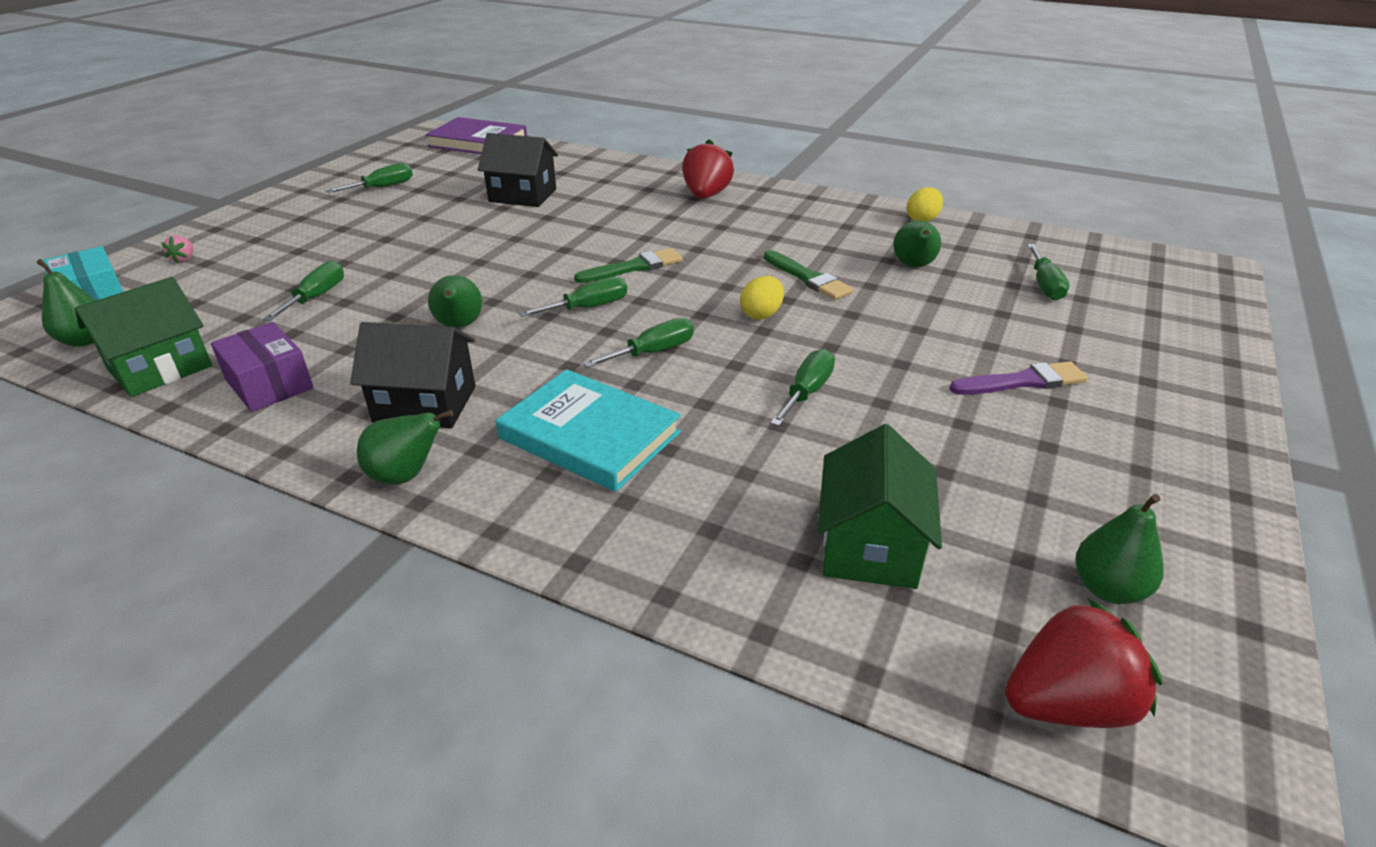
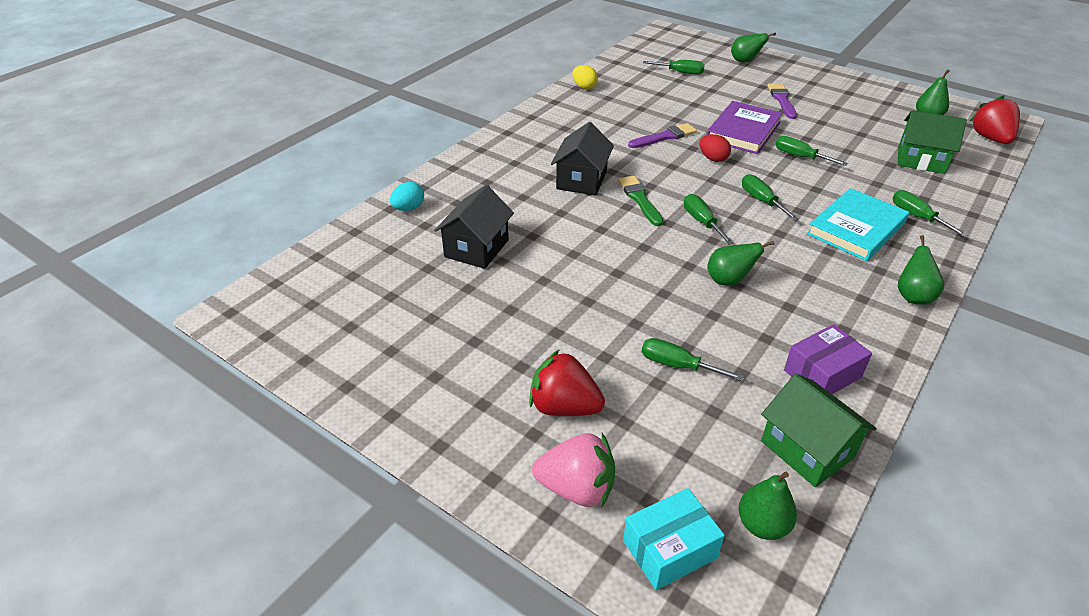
camera: 80 degrees left, 5 degrees up
(184, 259) = (577, 488): pink strawberry -> pink strawberry, size x2.26
(382, 187) = (414, 345): green screwdriver -> green screwdriver (917, 217)
(425, 404) = (835, 292): black house -> black house (581, 180)
(478, 142) = (299, 278): purple book -> purple book (743, 131)
(588, 163) = (408, 208): none -> turquoise egg
(706, 196) = (513, 157): red strawberry -> red strawberry (564, 407)
(761, 314) = (713, 159): yellow egg -> red egg
(808, 278) = (664, 137): green brush -> purple brush
(913, 266) = (651, 102): green pear -> green pear (745, 61)

